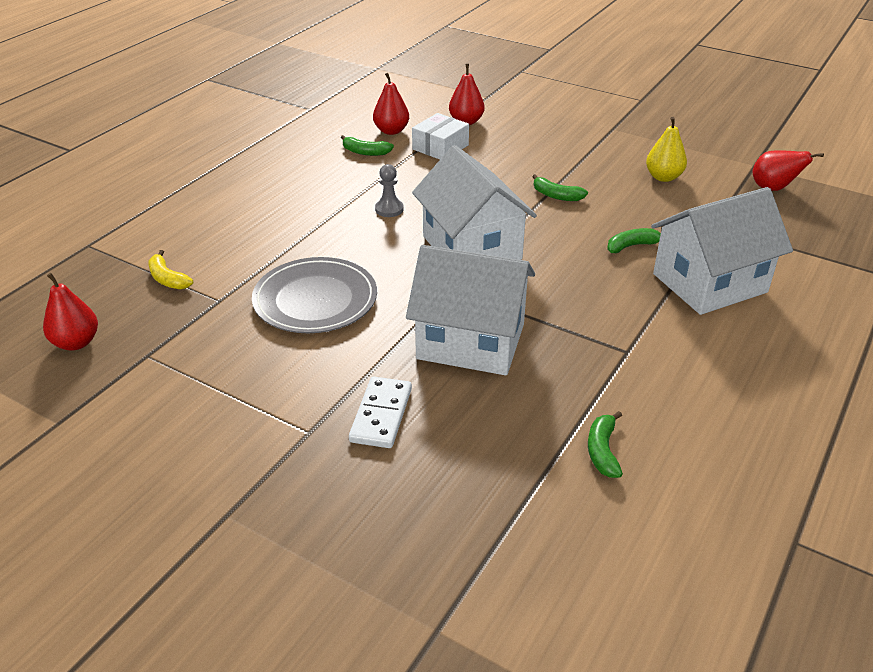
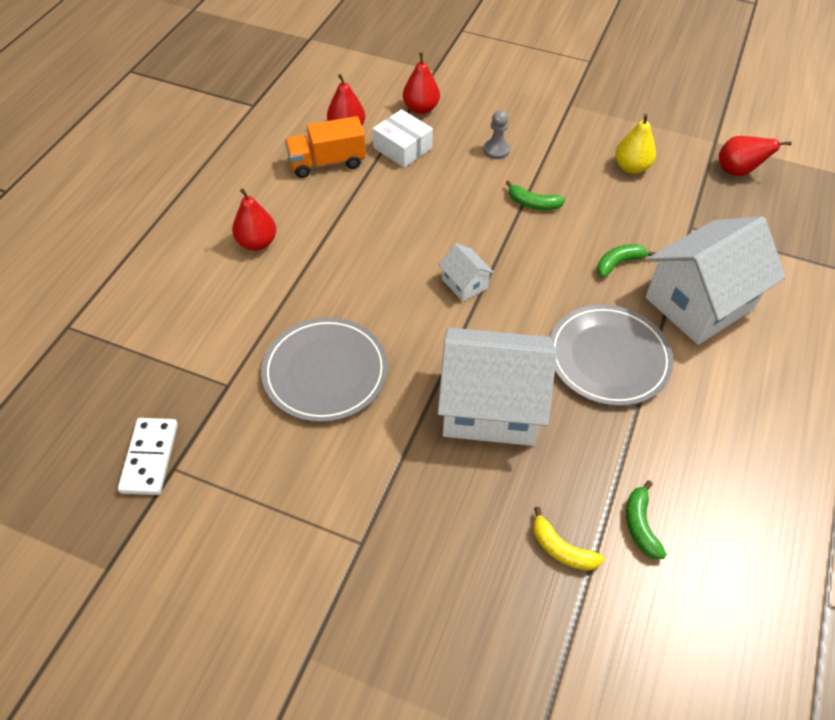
camera: 10 degrees left, 15 degrees up
(76, 343) = (94, 461): red pear -> red pear (257, 243)
(167, 279) = (166, 363): yellow banana -> yellow banana (561, 549)
(365, 152) = (327, 162): green banana -> orange truck
(381, 415) = (426, 512): white domino -> white domino (150, 458)
(389, 209) = (370, 240): grey pawn -> grey pawn (496, 150)
(440, 147) = (402, 148): white box -> white box turned 75 degrees counterclockwise
(472, 248) = (464, 283): white house -> white house, size x0.44
(603, 316) = (608, 357): none -> grey plate

